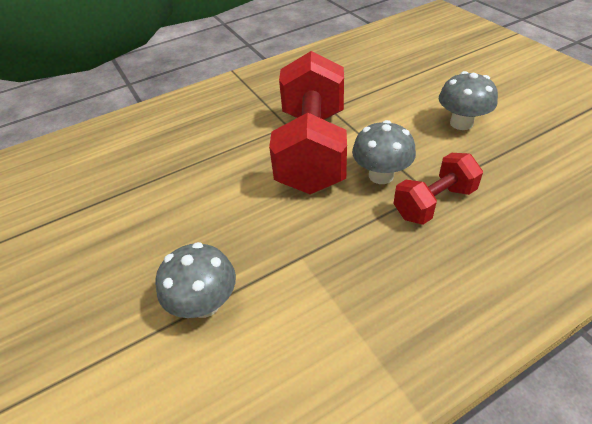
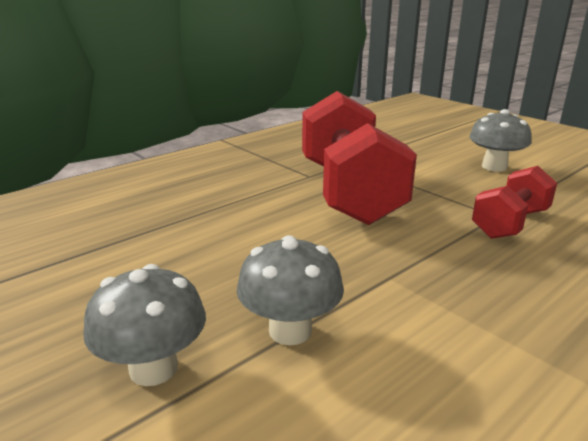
camera: 15 degrees left, 20 degrees down
(381, 175) = (438, 207): grey mushroom -> grey mushroom (153, 368)

